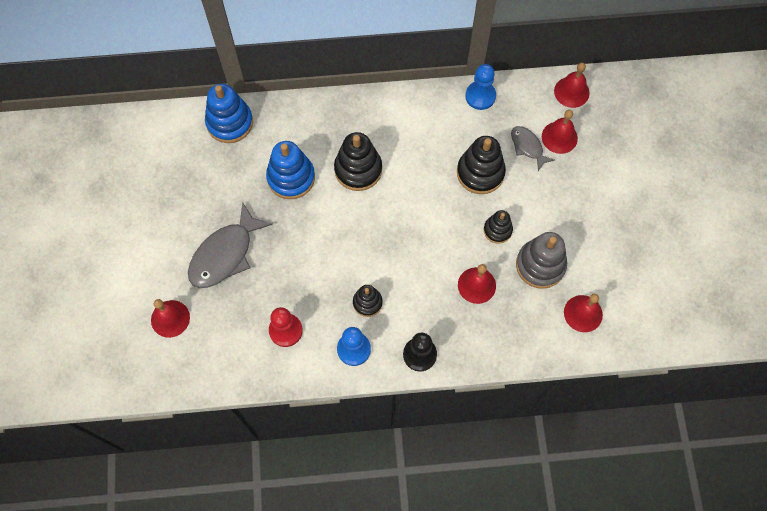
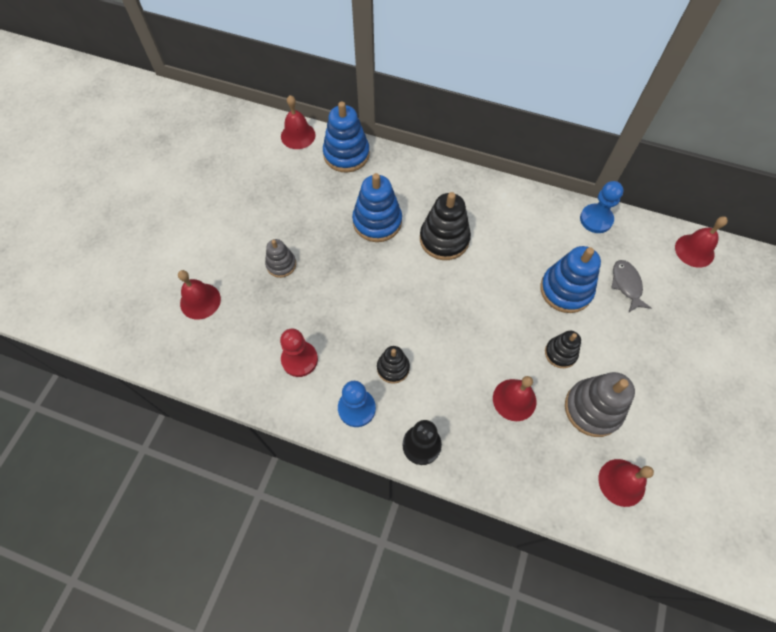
camera: 25 degrees right, 5 degrees down
(225, 254) = (281, 264): grey fish -> grey stacking toy
(480, 173) = (566, 290): black stacking toy -> blue stacking toy
(559, 137) = (664, 288): red bell -> red bell (298, 135)

